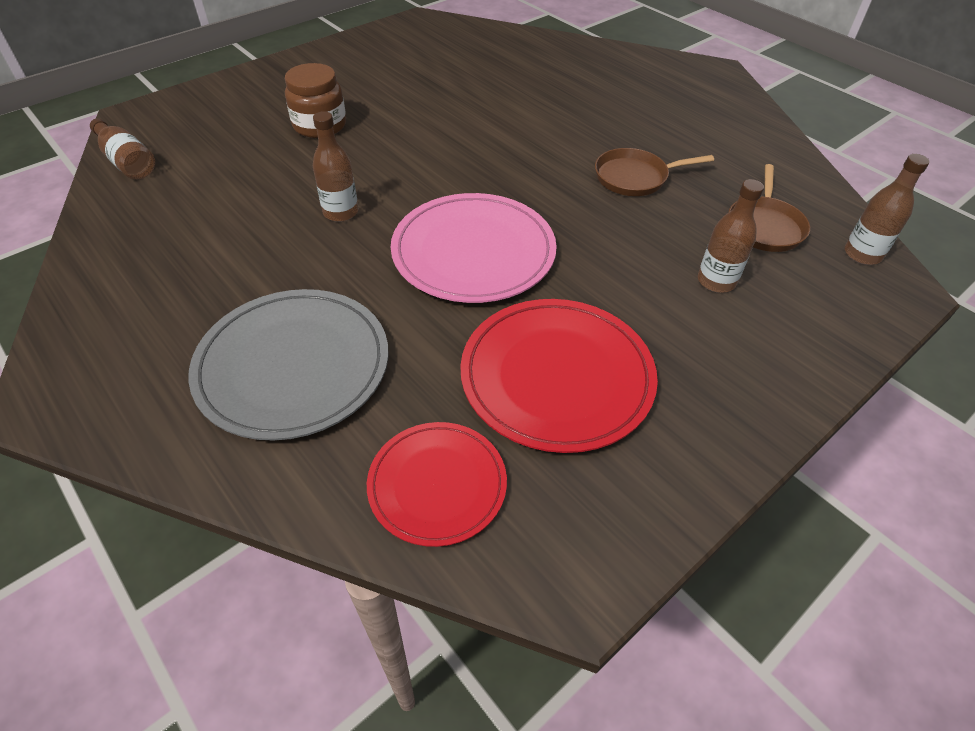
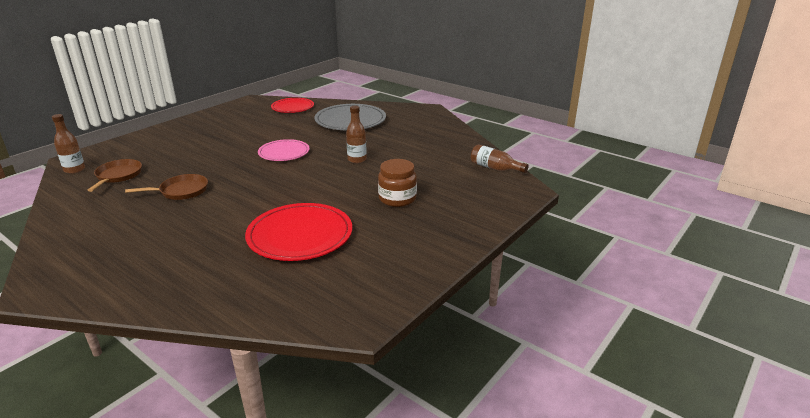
camera: 170 degrees right, 20 degrees down
(473, 252) = (284, 153): pink plate -> pink plate, size x0.63
(557, 377) = (250, 126): red plate -> red plate (300, 235)
(716, 281) = (165, 154): brown bottle -> none

